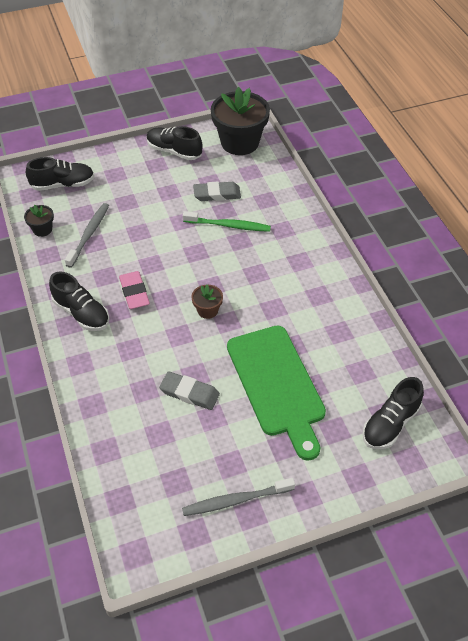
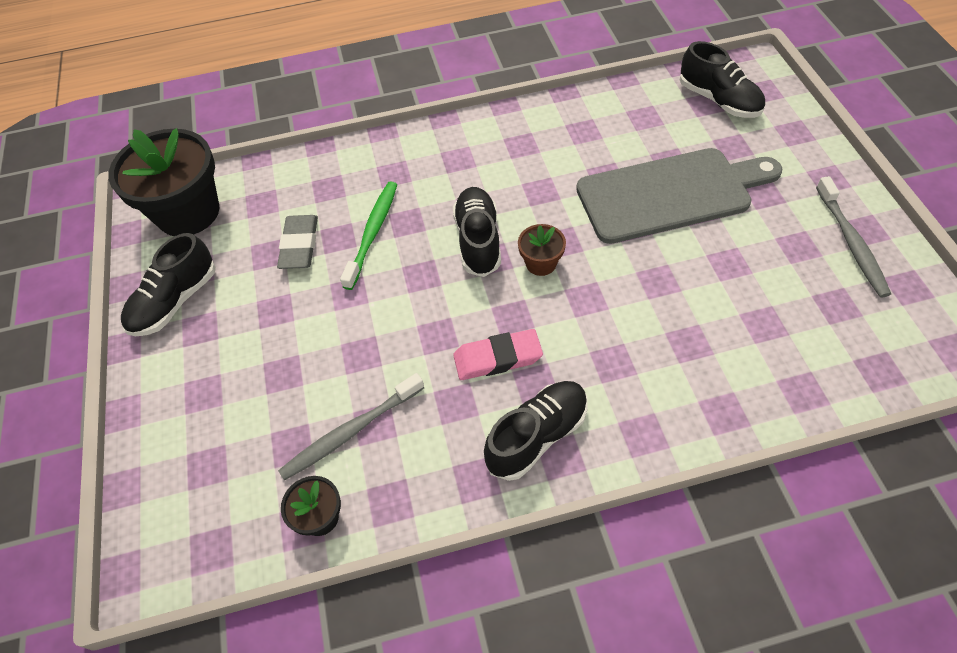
camera: 80 degrees left, 5 degrees up
(63, 184) = (202, 485): black shoe -> black shoe (478, 240)
(89, 234) = (351, 432): grey toothbrush -> grey toothbrush turned 60 degrees counterclockwise
(189, 393) = (691, 287): grey eraser -> none
(277, 385) = (670, 194): green cutting board -> grey cutting board

